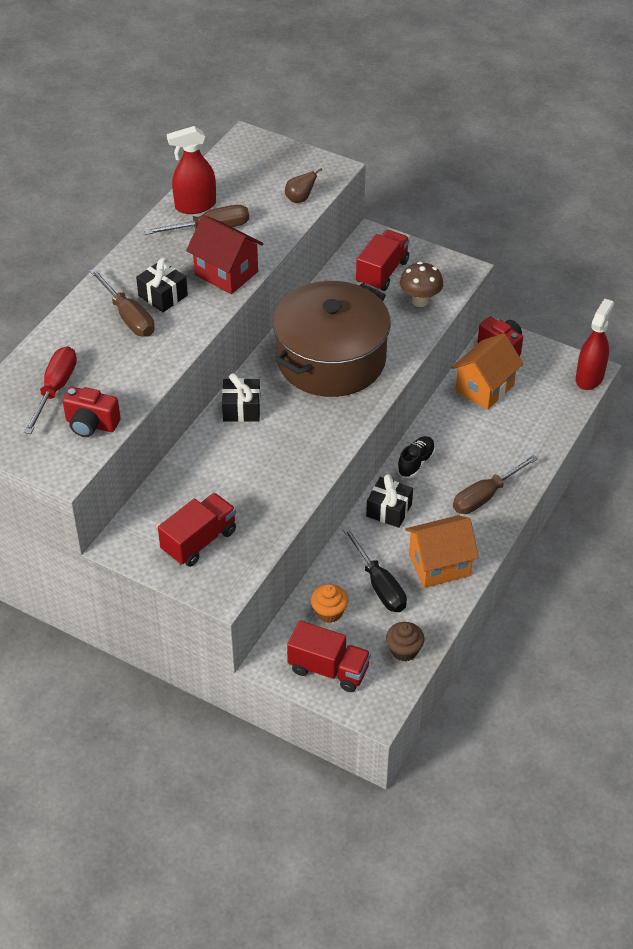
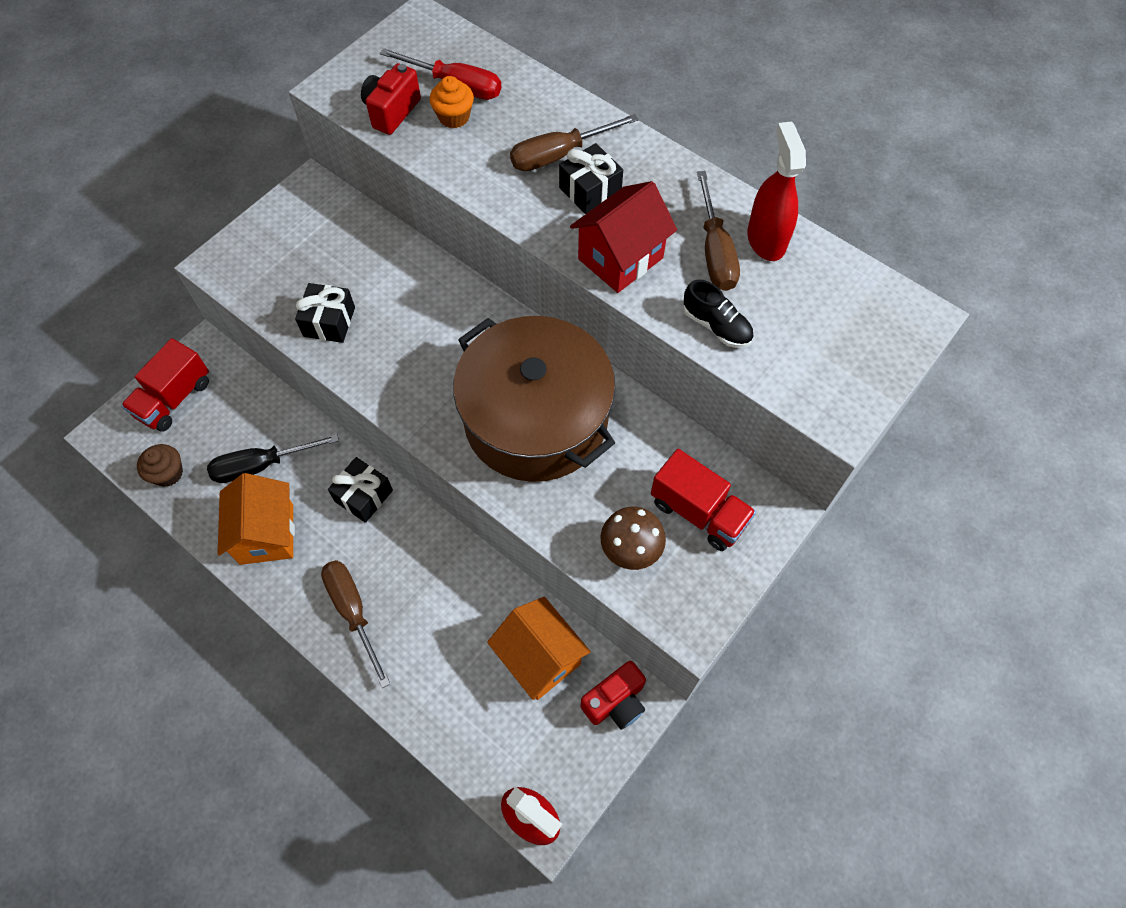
camera: 100 degrees right, 15 degrees up
(199, 541) = (291, 252): red truck -> none
(241, 409) = (473, 312): black gift -> black gift (329, 322)
(300, 199) = (770, 364): brown pear -> none
(329, 612) = (244, 410): orange cupcake -> orange cupcake (454, 117)
(416, 463) = (429, 541): black shoe -> black shoe (716, 326)

